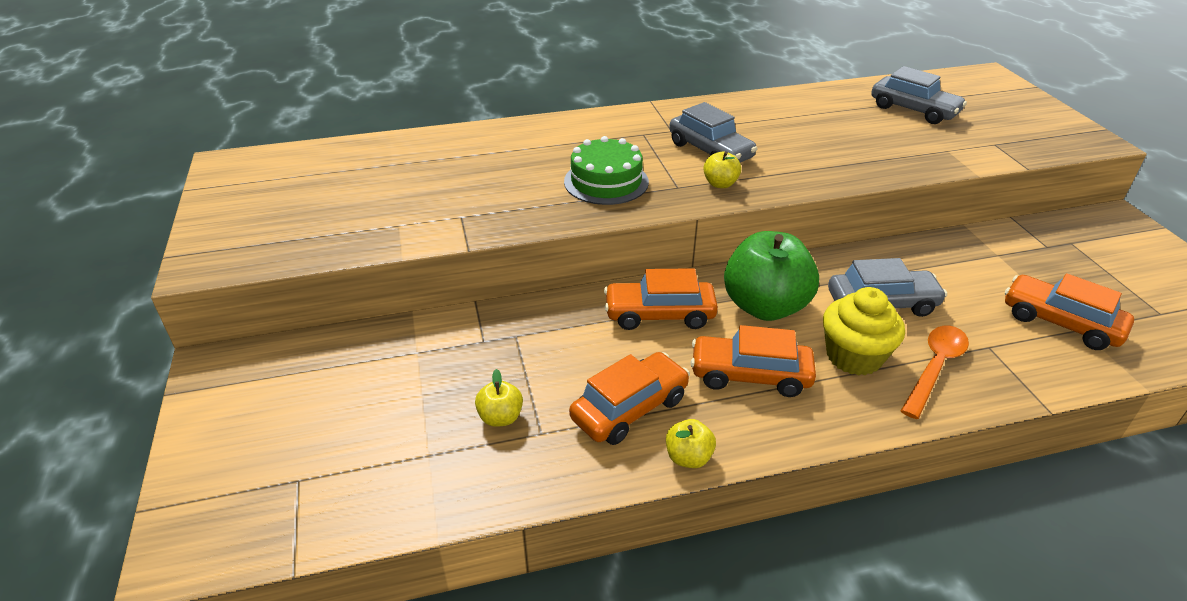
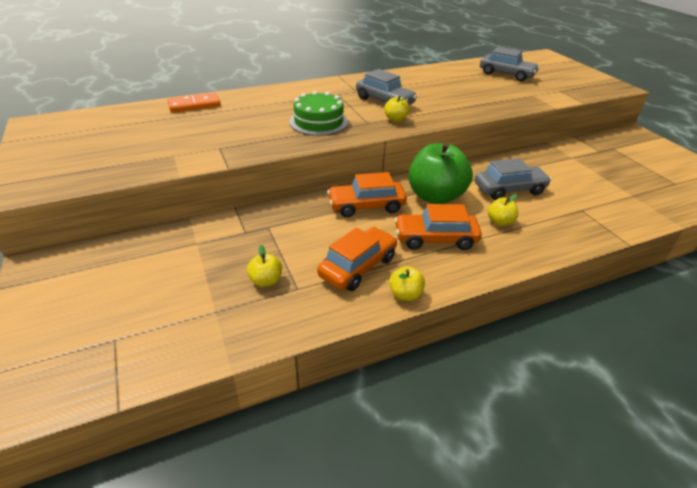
camera: 10 degrees left, 0 degrees up
(437, 144) = (194, 105): none -> orange domino
(854, 356) = (500, 222): yellow cupcake -> yellow apple
(935, 368) = (552, 225): orange spoon -> none
(1060, 322) = (620, 193): orange car -> none

